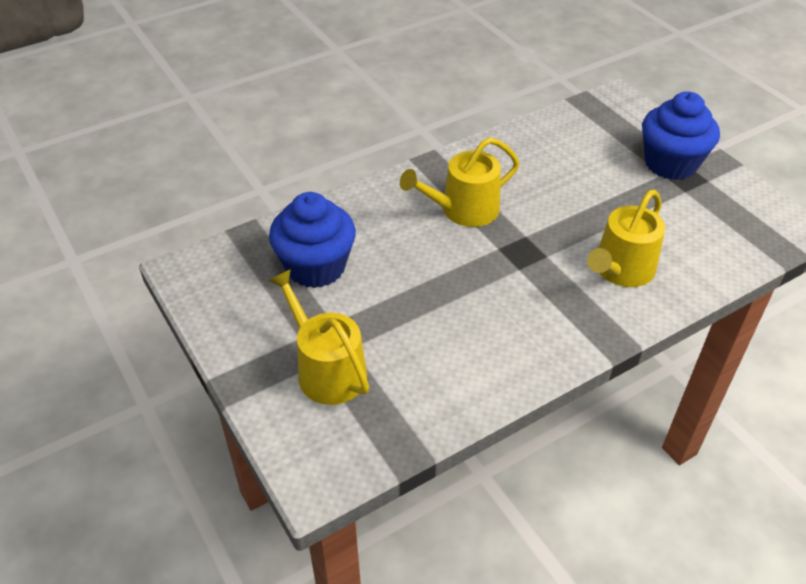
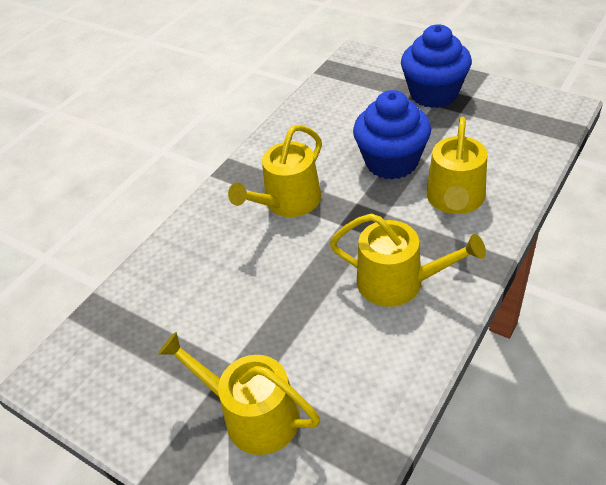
camera: 20 degrees left, 0 degrees up
(316, 267) = (182, 315): blue cupcake -> blue cupcake (391, 162)
(517, 319) = (398, 282): none -> yellow watering can

